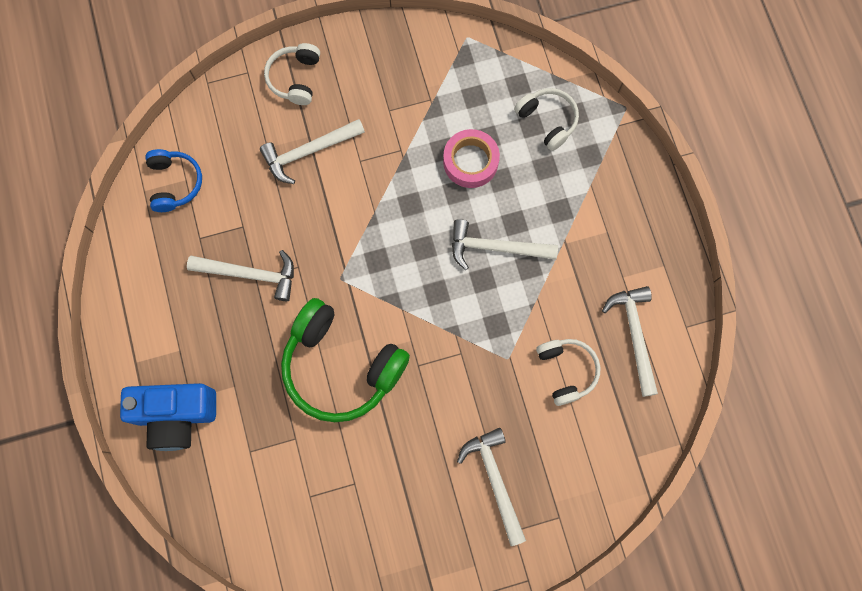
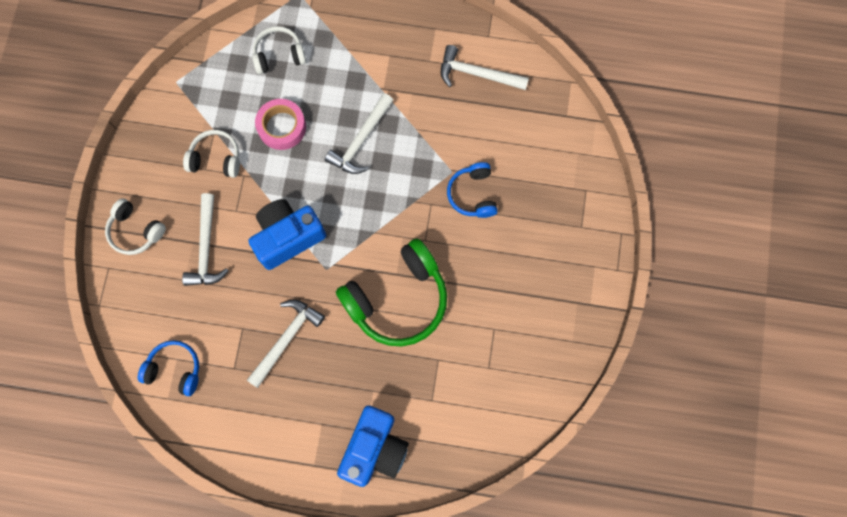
camera: 65 degrees left, 0 degrees up
(356, 225) = (288, 237): none -> blue camera
(493, 393) = (473, 194): none -> blue headphones
(495, 480) = (538, 223): white hammer -> none
(566, 371) = (481, 134): white headphones -> white headphones (216, 158)

